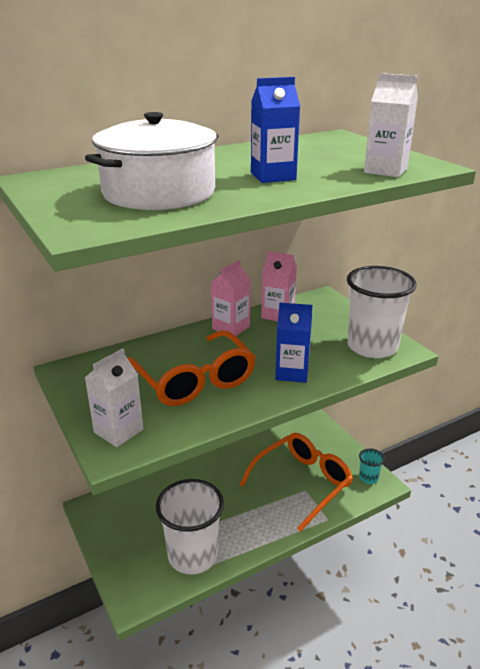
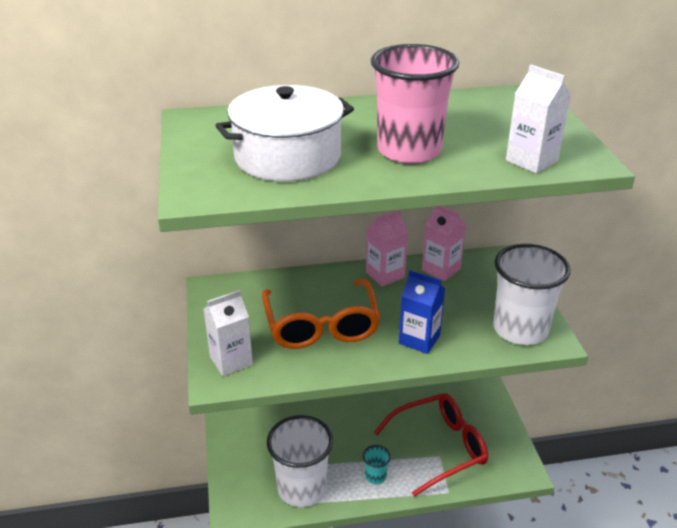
camera: 20 degrees right, 5 degrees up
(273, 176) = (409, 151): blue carton -> pink cup
(302, 483) = (439, 447): orange glasses -> red glasses
(368, 478) = (513, 461): turquoise cup -> turquoise cup (375, 476)

